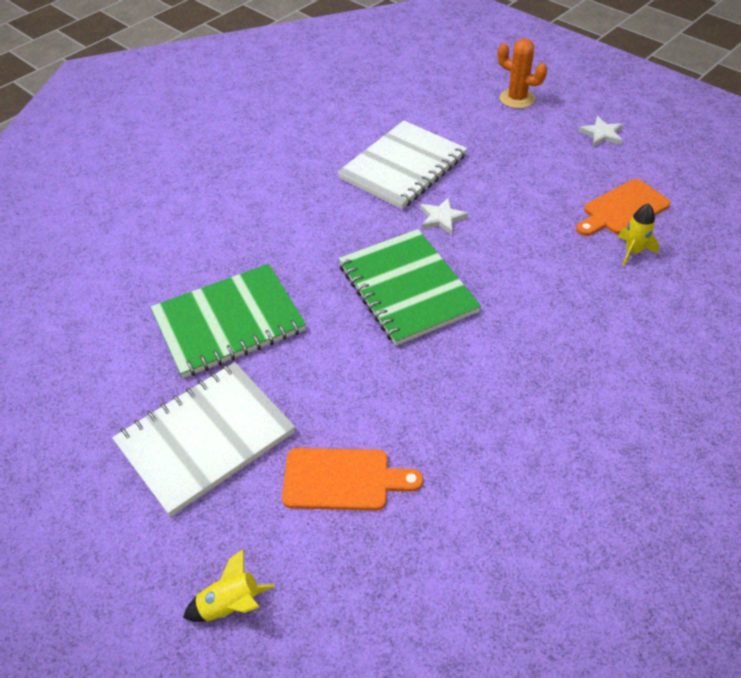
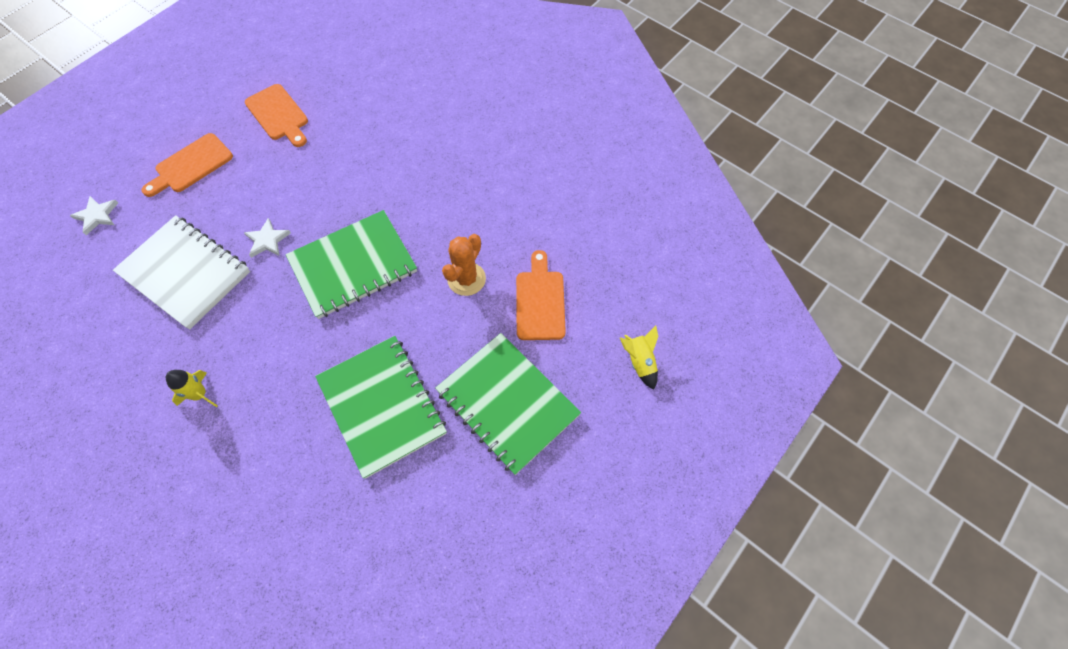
camera: 95 degrees left, 15 degrees up
(205, 438) = (507, 403): white notebook -> green notebook
(517, 99) = (98, 176): orange cactus -> orange cactus (466, 279)
(537, 153) = (191, 165): none -> orange cutting board
(602, 134) = (174, 117): white star -> white star (97, 216)
(633, 252) = (329, 114): yellow rocket -> yellow rocket (200, 394)

